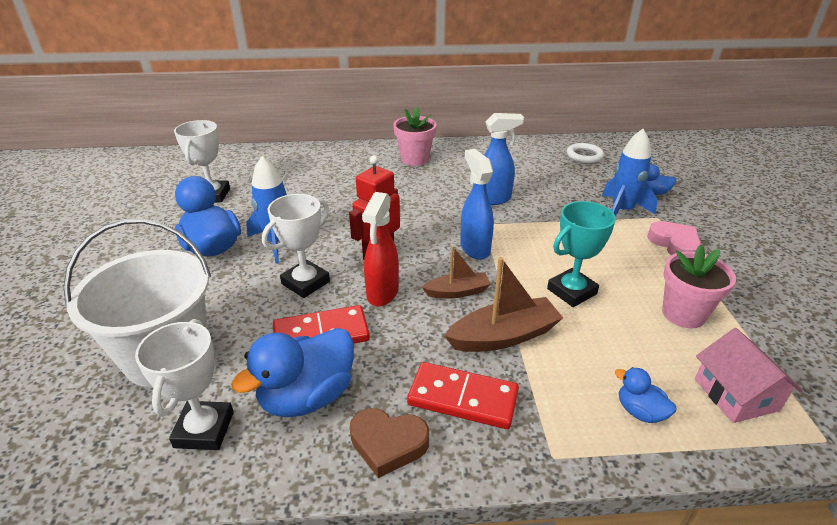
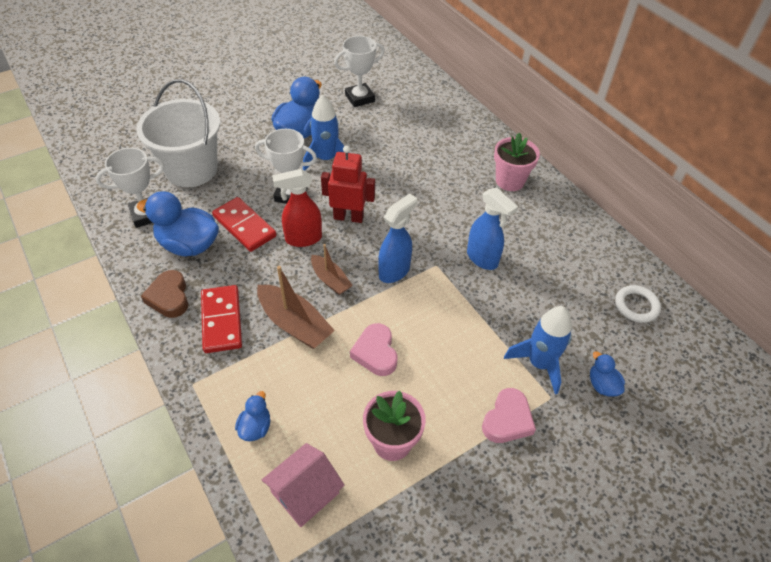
camera: 60 degrees right, 15 degrees up
(571, 291) = (375, 353): turquoise trophy -> pink heart

